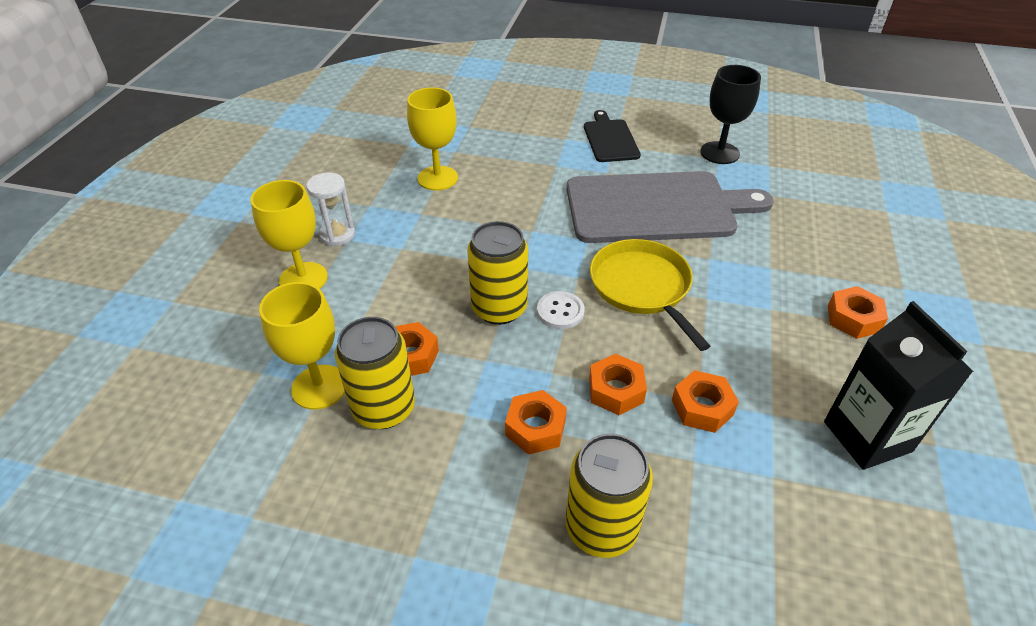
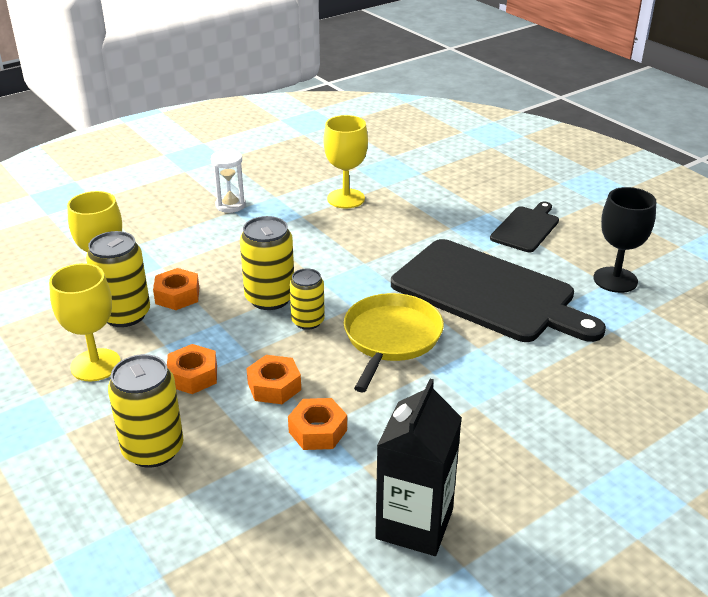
camera: 40 degrees right, 10 degrees down
(303, 279) = (177, 221): yellow goblet -> yellow goblet (95, 365)
(560, 311) = (308, 321): white button -> yellow can
(656, 207) = (488, 293): grey cutting board -> black cutting board
(853, 318) = (537, 451): orange nut -> none

